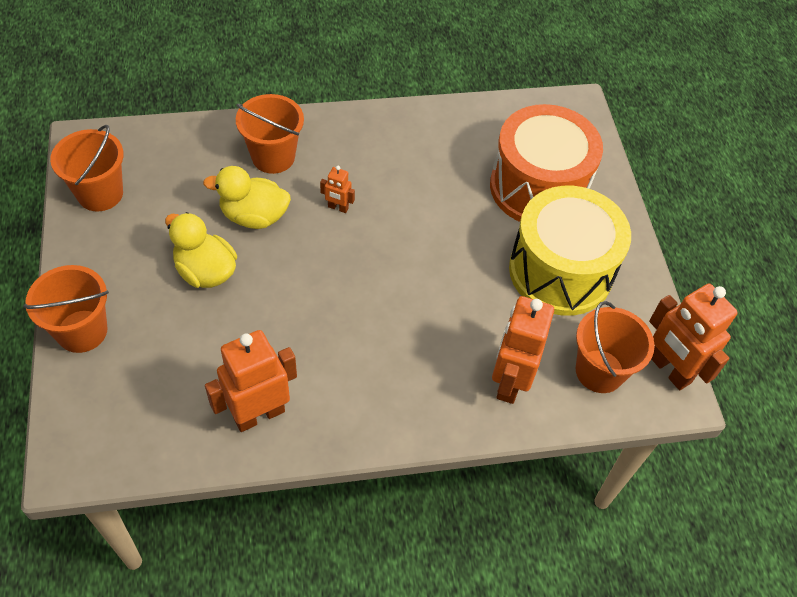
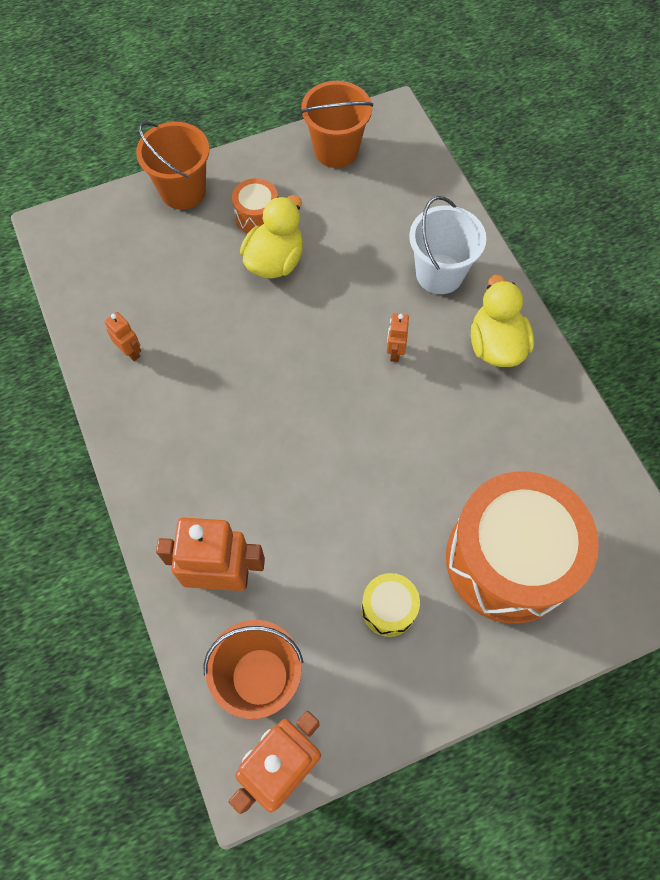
camera: 80 degrees right, 10 degrees up
(147, 274) = (257, 216): none -> orange drum
(254, 216) = (355, 280): yellow duck -> yellow duck (496, 345)
(259, 414) = (130, 352): orange robot -> orange robot, size x0.47
(273, 157) = (439, 274): orange bucket -> white bucket
(560, 271) = (388, 608): yellow drum -> yellow drum, size x0.43

